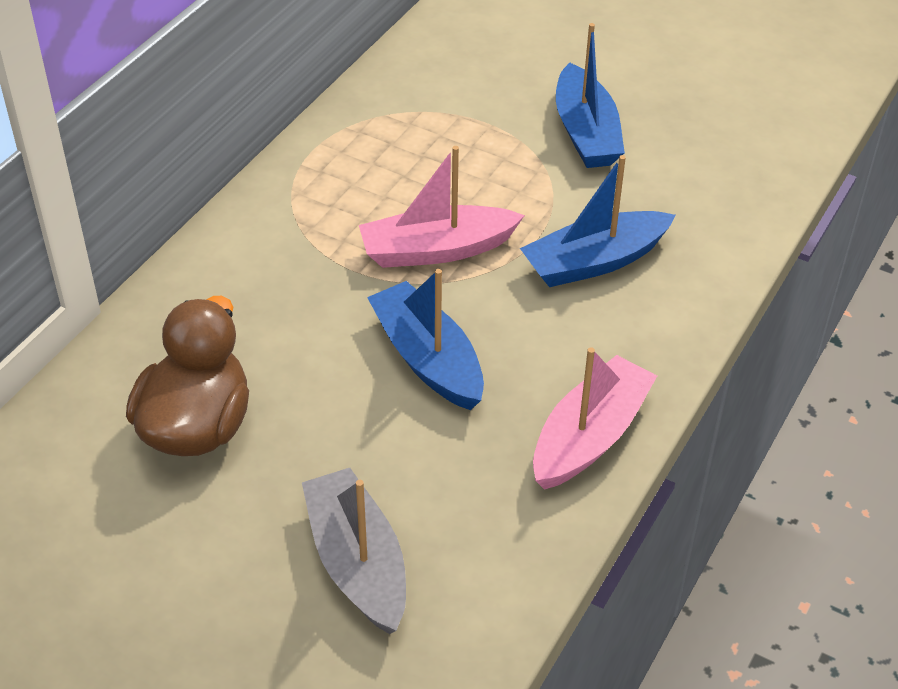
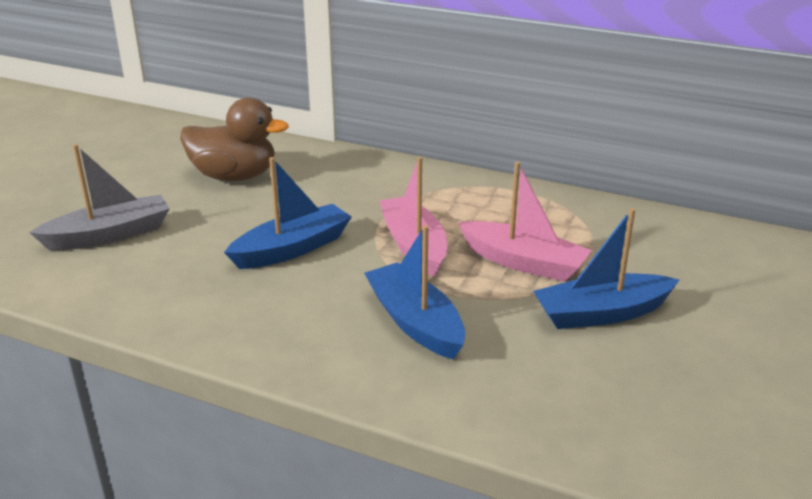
camera: 85 degrees right, 15 degrees down
(590, 436) = (204, 323): pink boat -> pink boat (523, 262)

